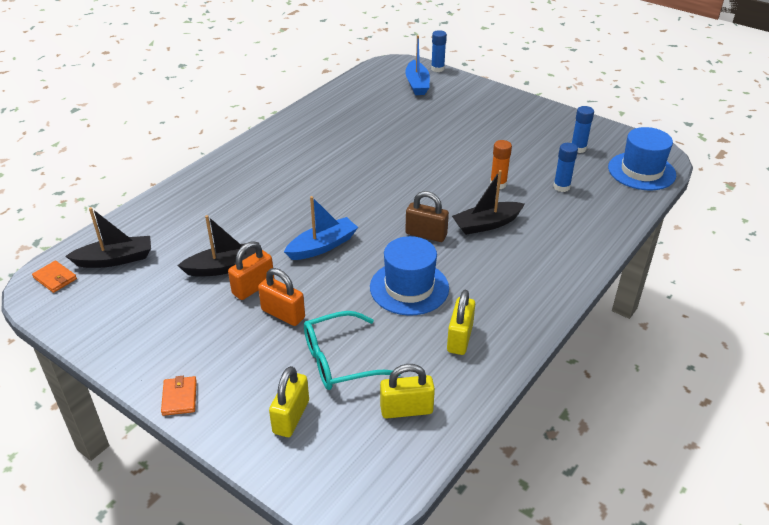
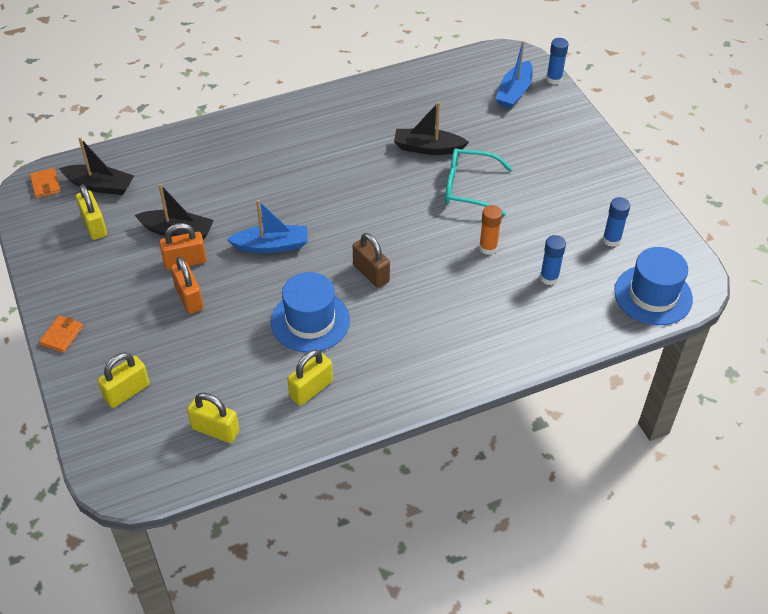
camera: 30 degrees right, 10 degrees up
(136, 293) = (94, 226): none -> yellow padlock
(340, 360) = (200, 362): turquoise glasses -> turquoise glasses (469, 188)
(486, 224) = (436, 287): black boat -> black boat (428, 148)

